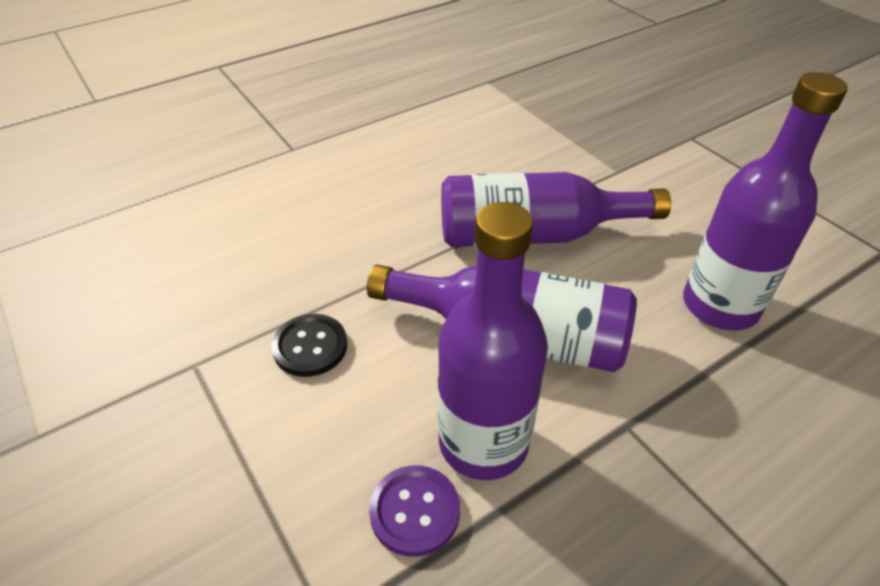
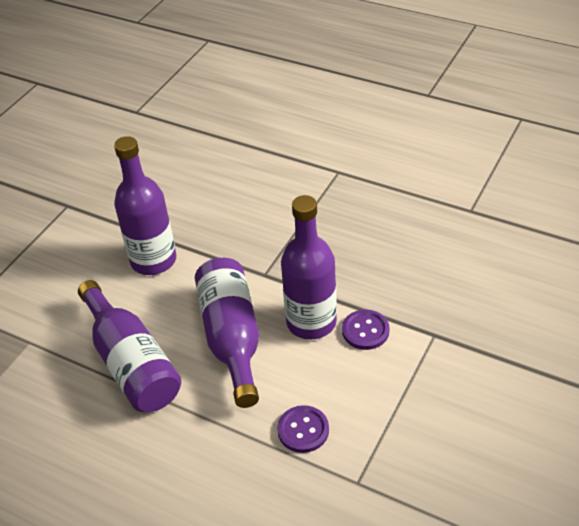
camera: 115 degrees left, 0 degrees up
(310, 347) = (303, 430): black button -> purple button

